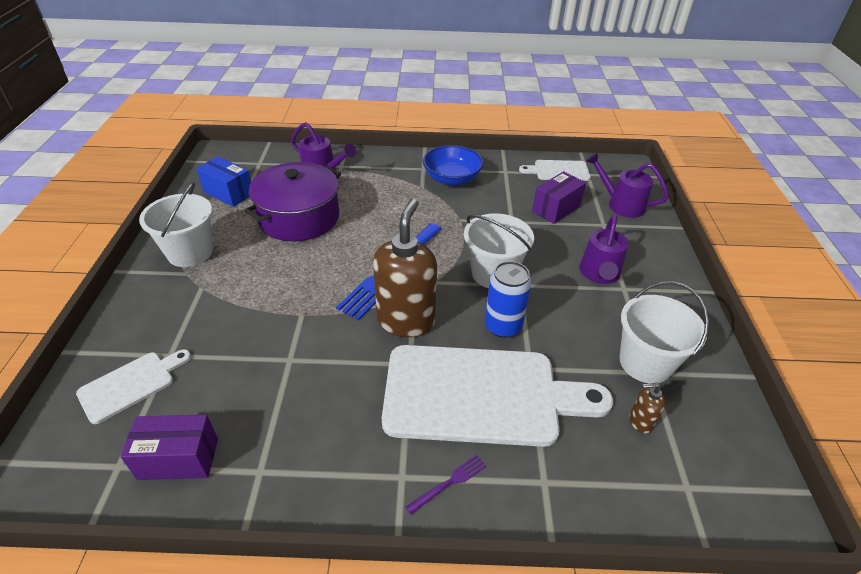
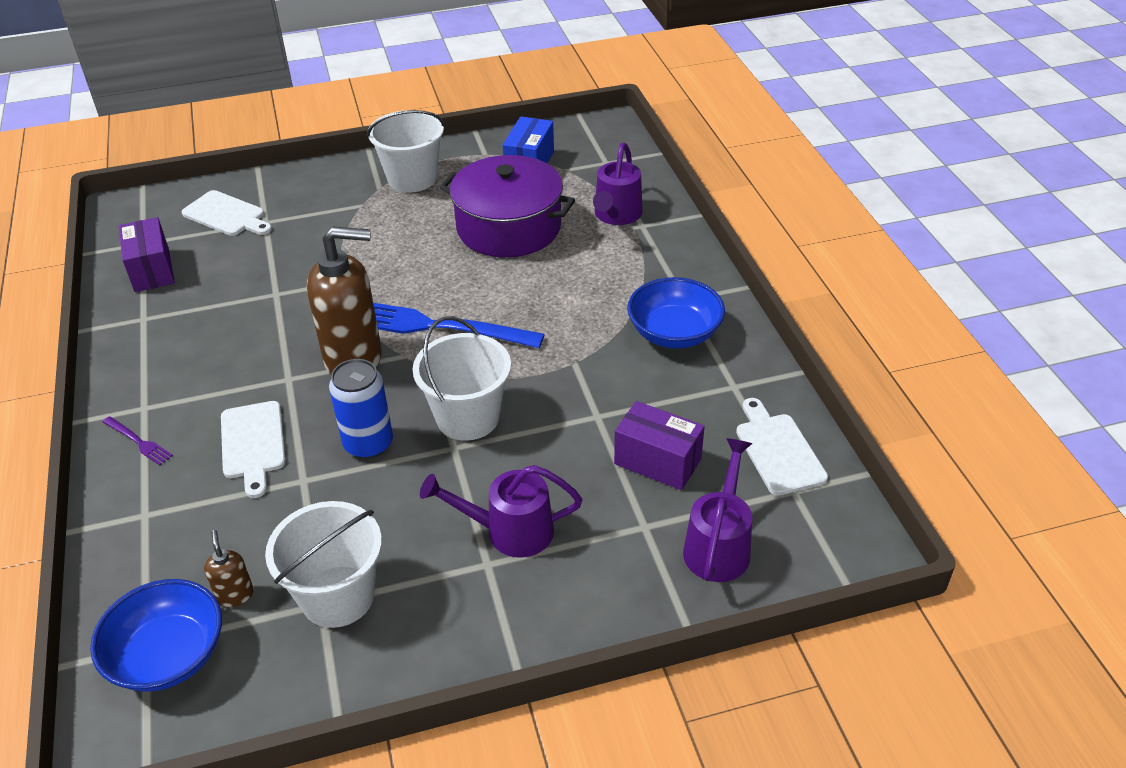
camera: 75 degrees right, 0 degrees up
(480, 395) = (253, 444): white cutting board -> white cutting board, size x0.47
(697, 471) = (168, 655): none -> blue bowl

